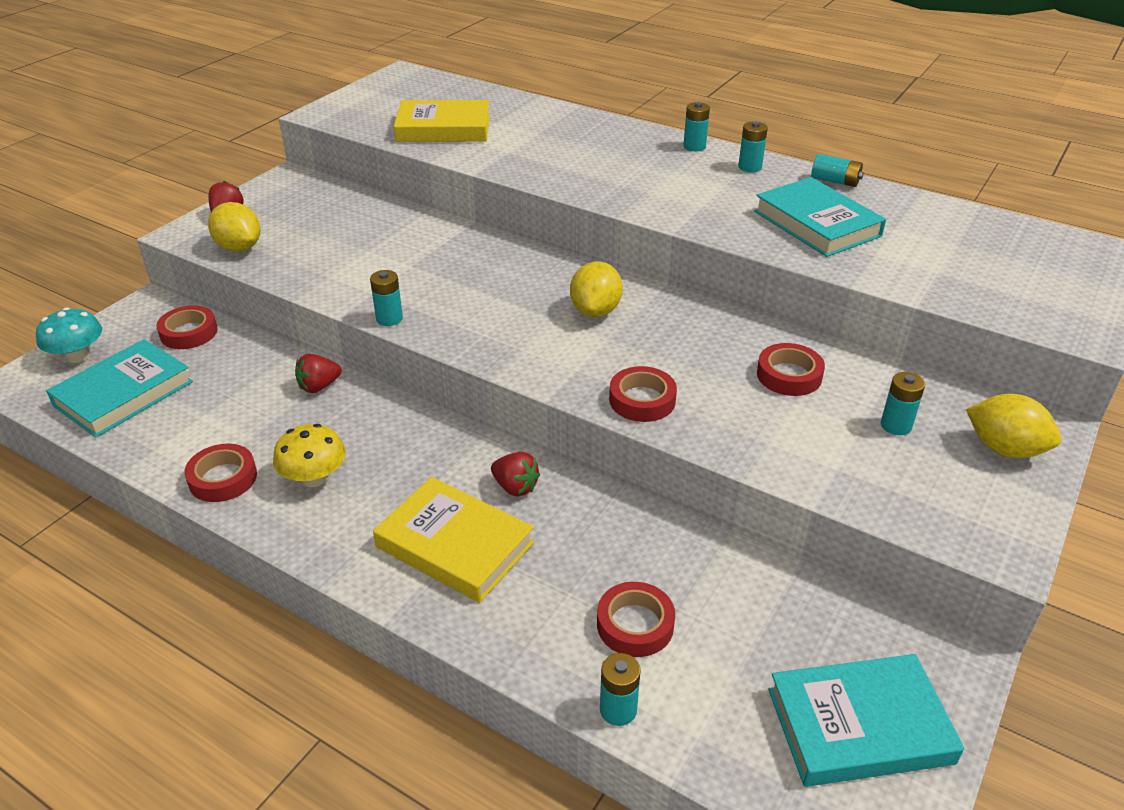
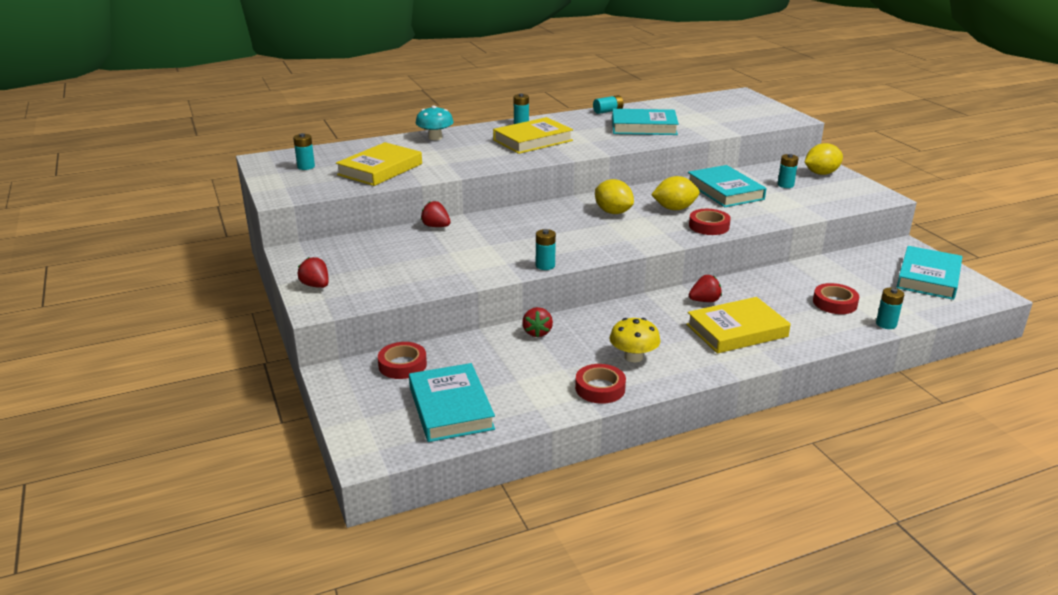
camera: 55 degrees left, 10 degrees down
(78, 356) = (368, 419): turquoise mushroom -> turquoise mushroom (435, 137)
(239, 247) = (375, 291): yellow lemon -> yellow lemon (674, 209)
(423, 219) = (436, 226): none -> red strawberry
(648, 172) = (532, 140): none -> yellow book
(750, 167) = (565, 121): turquoise battery -> turquoise battery (306, 167)
(789, 375) = (725, 191): red tape -> turquoise book

